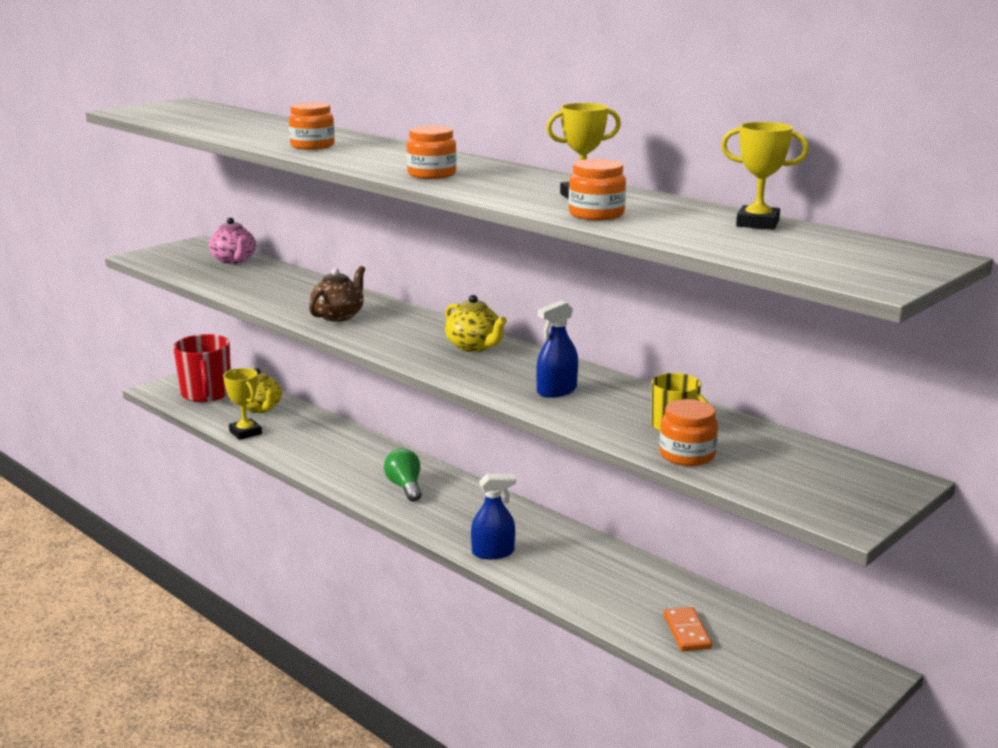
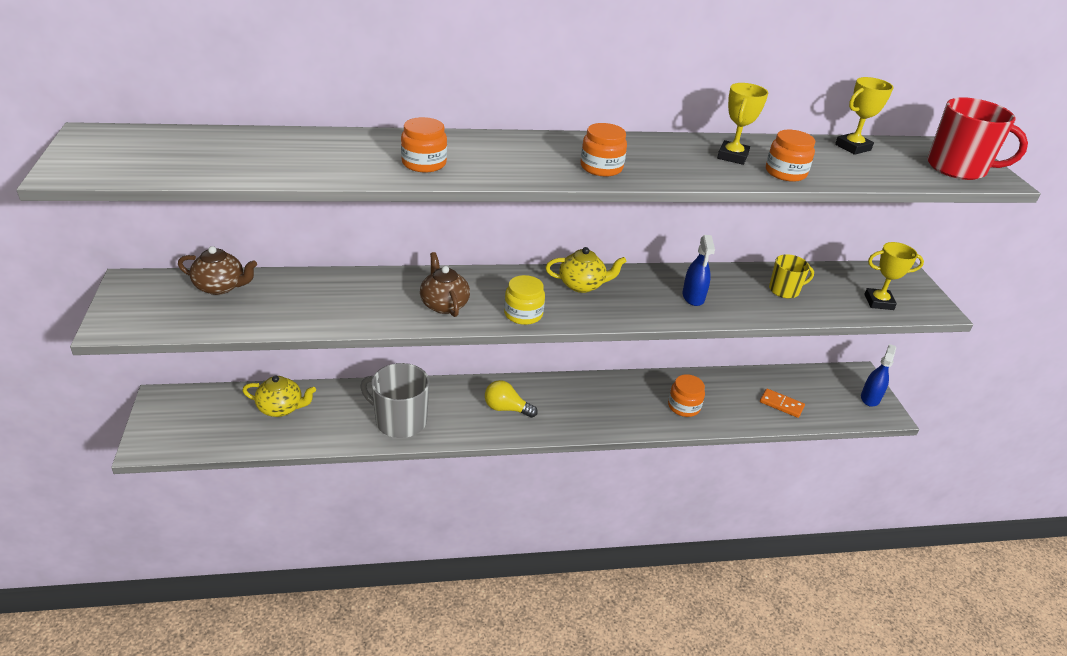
camera: 55 degrees left, 15 degrees up
(206, 394) = (205, 422): red mug -> red mug (957, 168)
(234, 260) = (221, 287): pink teapot -> brown teapot
(245, 432) = (315, 437): yellow trophy -> yellow trophy (878, 302)
(314, 452) = (400, 421): none -> grey mug
(379, 341) = (523, 314): none -> yellow jar
(405, 487) = (506, 409): green light bulb -> yellow light bulb
(493, 552) = (633, 421): blue spray bottle -> blue spray bottle (870, 398)
(687, 455) = (826, 308): orange jar -> orange jar (684, 406)

